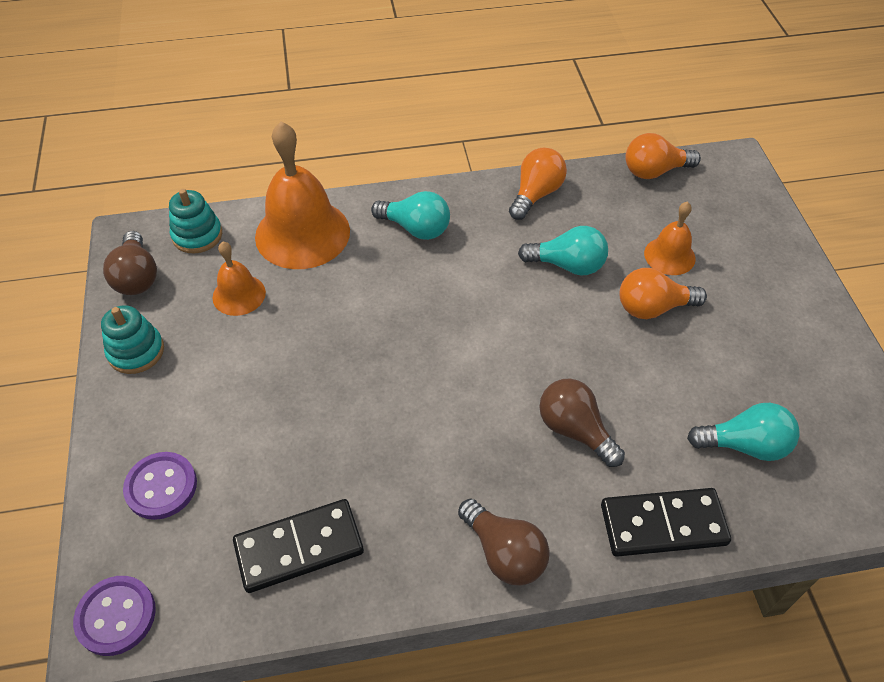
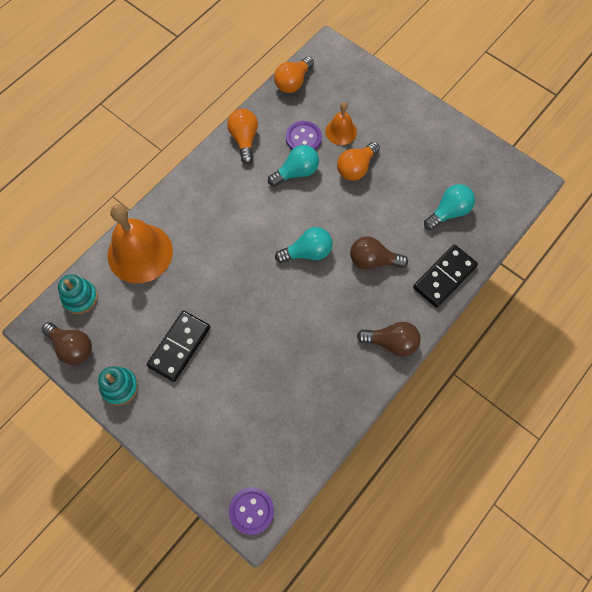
camera: 40 degrees left, 15 degrees up
(161, 487) = (209, 440): purple button -> purple button (303, 138)
(239, 295) = (142, 314): orange bell -> none
(299, 547) = (302, 413): black domino -> black domino (179, 346)
(416, 228) = (199, 205): turquoise light bulb -> turquoise light bulb (307, 252)

